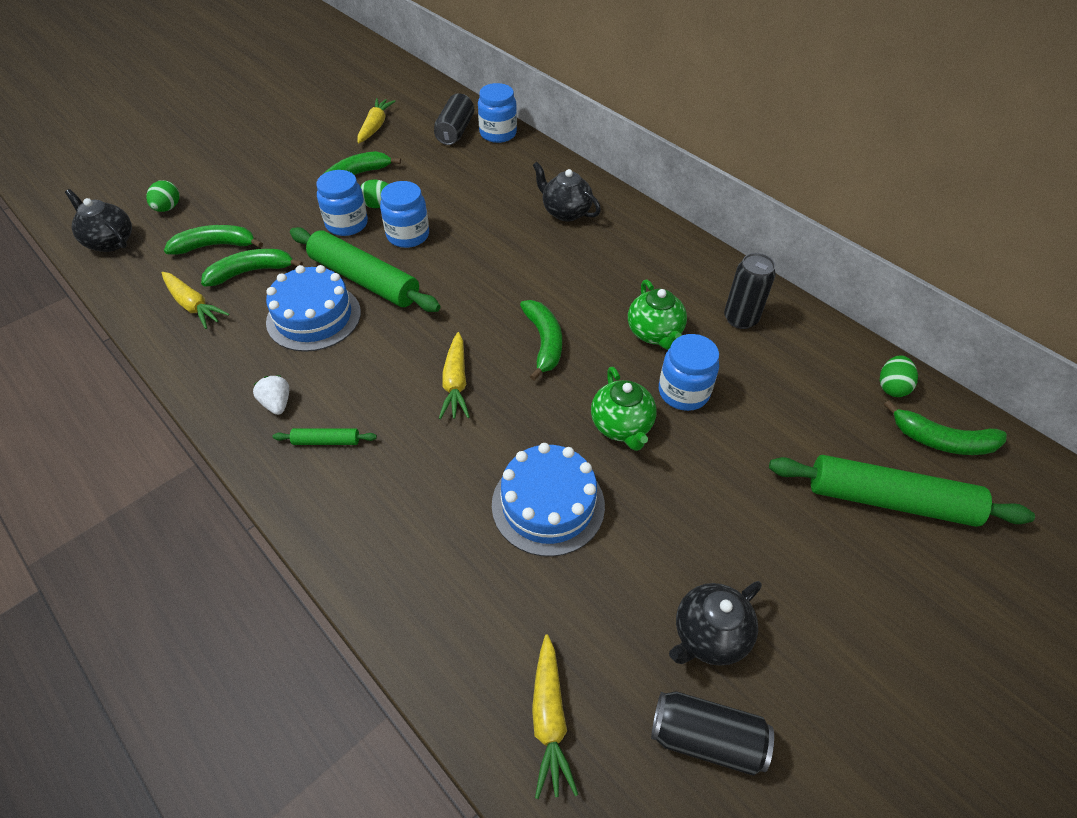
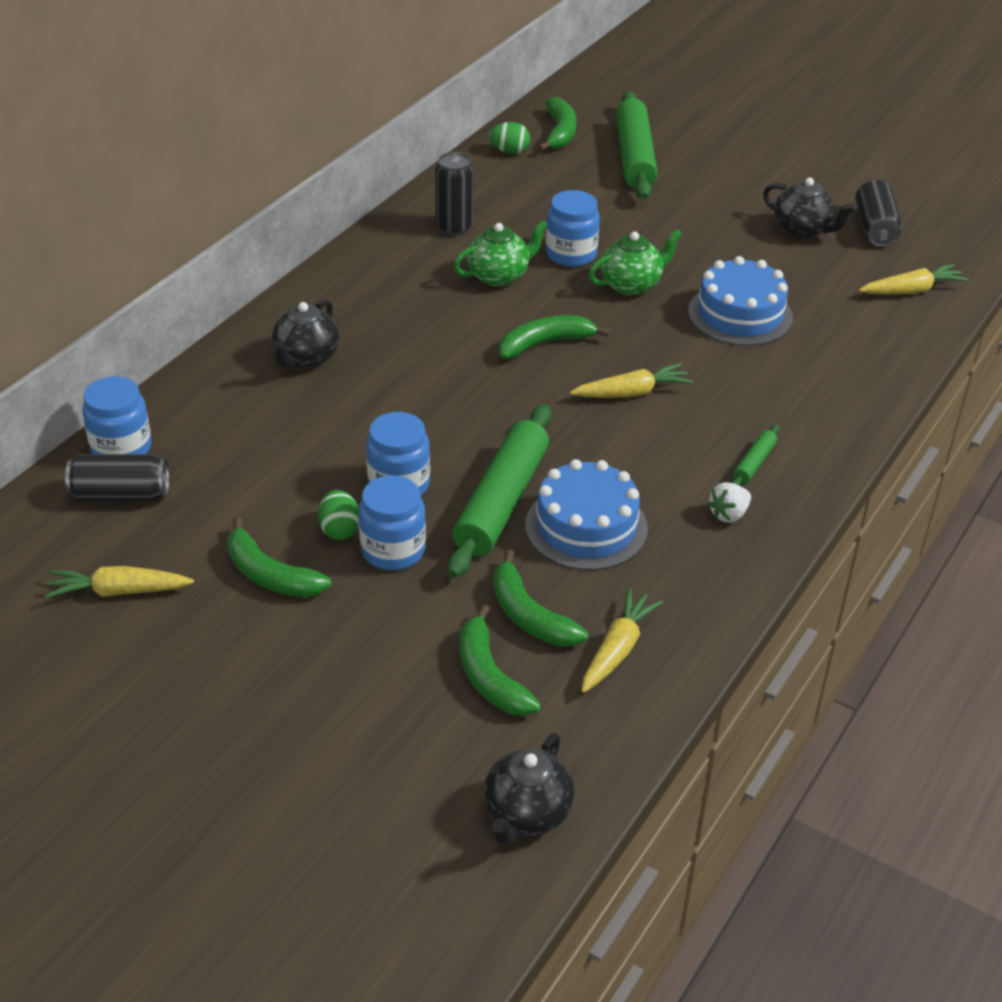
camera: 105 degrees left, 10 degrees down
(168, 208) = (418, 777): green egg -> none
(326, 441) = (754, 463): green rolling pin -> green rolling pin turned 45 degrees clockwise

